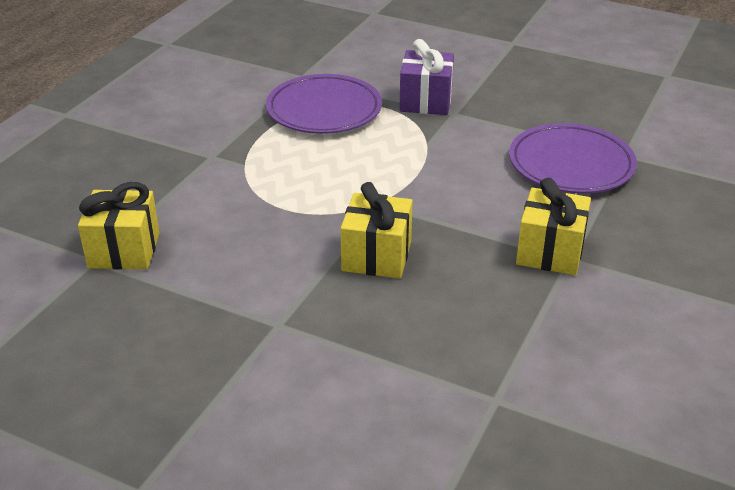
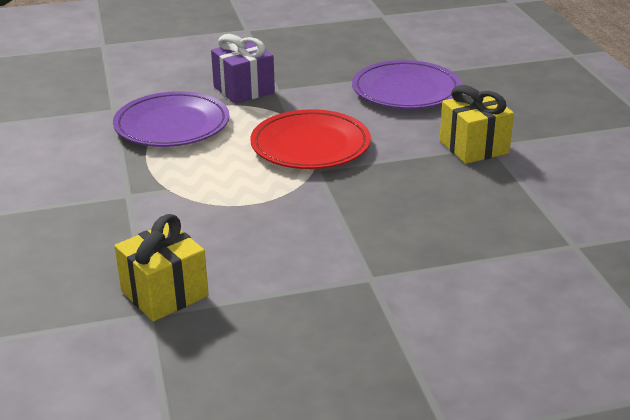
camera: 40 degrees left, 5 degrees down
(377, 256) = (369, 202): yellow gift -> none
(405, 179) = (310, 145): none -> red plate

